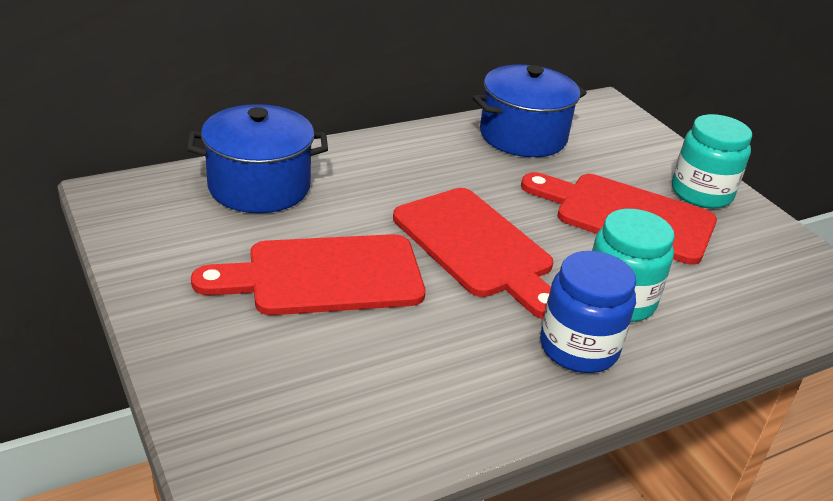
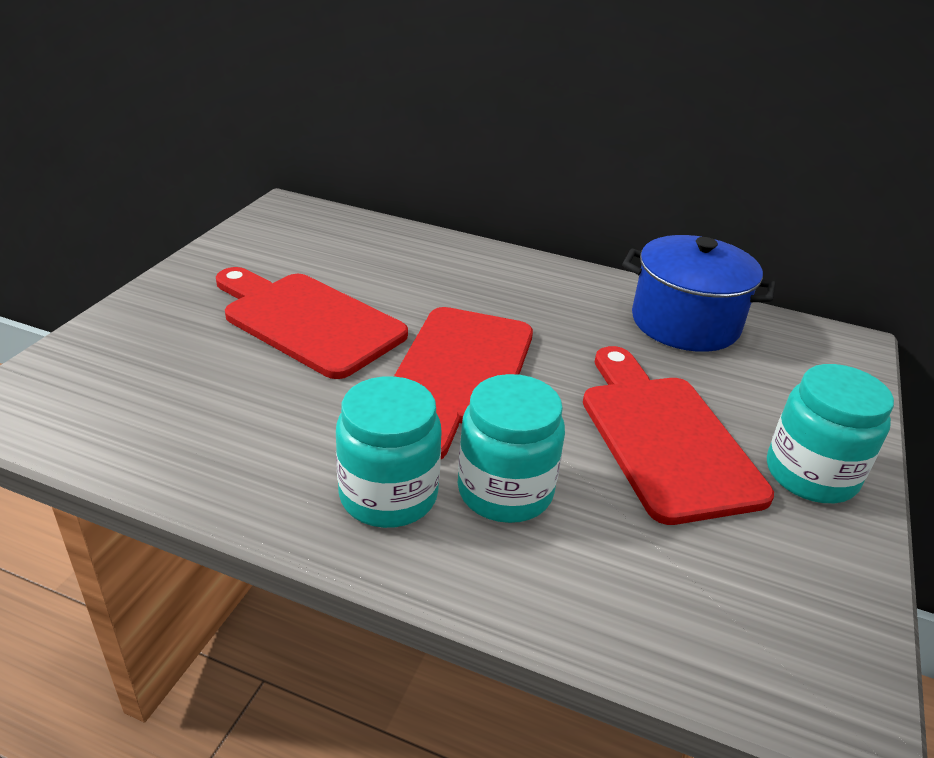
camera: 50 degrees right, 0 degrees up
(259, 186) = (381, 247): blue pot -> none
(578, 348) = (388, 495): blue jar -> turquoise jar

